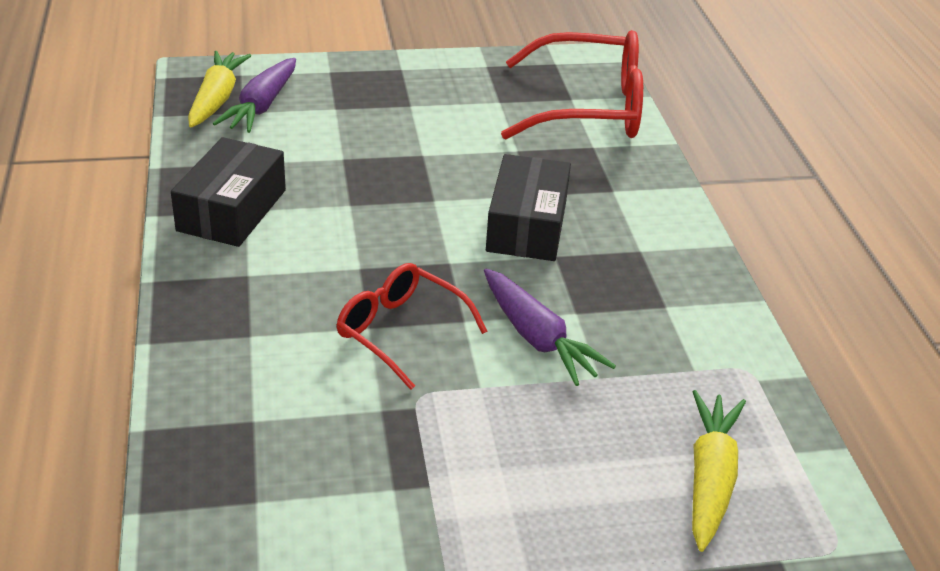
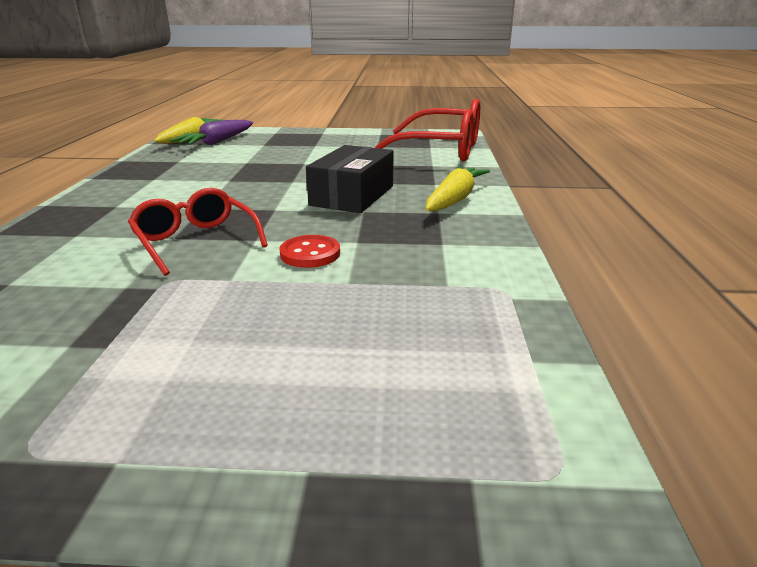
camera: 15 degrees right, 10 degrees down
(232, 210) = (144, 178): black box -> none
(538, 338) = (310, 254): purple carrot -> red button
(710, 477) = (417, 373): yellow carrot -> yellow carrot (455, 199)

